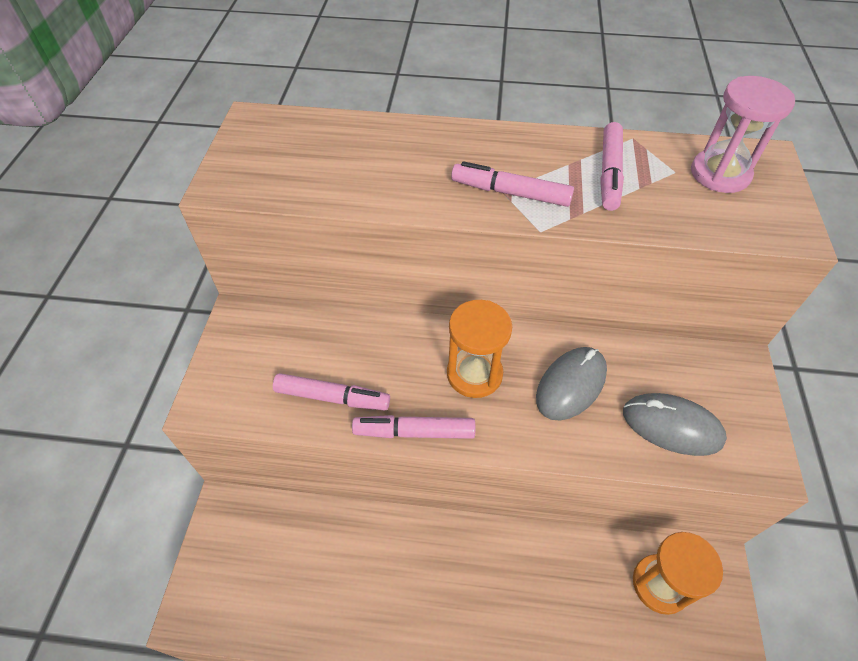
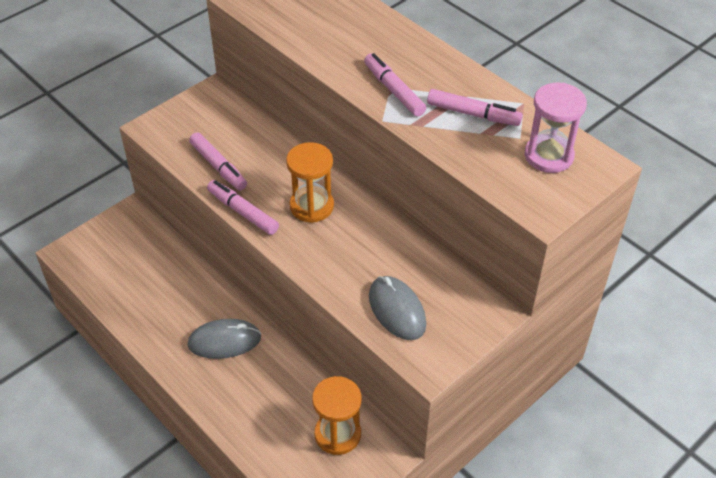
camera: 40 degrees right, 5 degrees down
(571, 385) = (363, 249): grey mouse -> grey mouse (224, 341)
(609, 173) = (473, 114): pink marker -> pink marker turned 120 degrees counterclockwise

